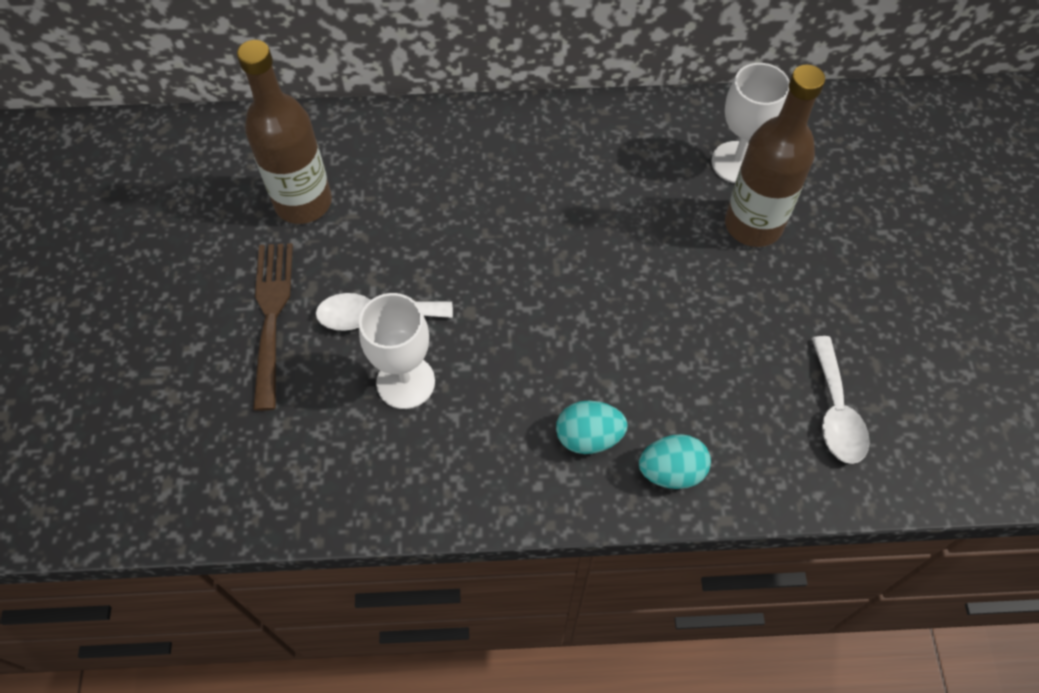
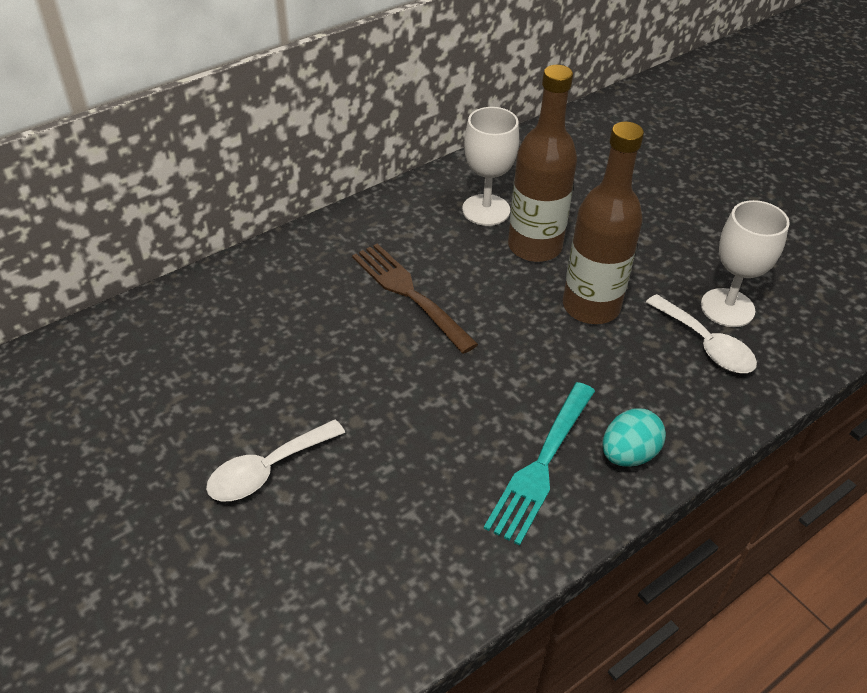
camera: 35 degrees left, 15 degrees down
(271, 316) = (158, 525): brown fork -> brown fork (409, 293)
(303, 202) = (118, 409): brown bottle -> brown bottle (591, 306)
(405, 382) = (342, 510): white goblet -> white goblet (727, 308)
(588, 437) = (541, 465): turquoise egg -> turquoise fork

